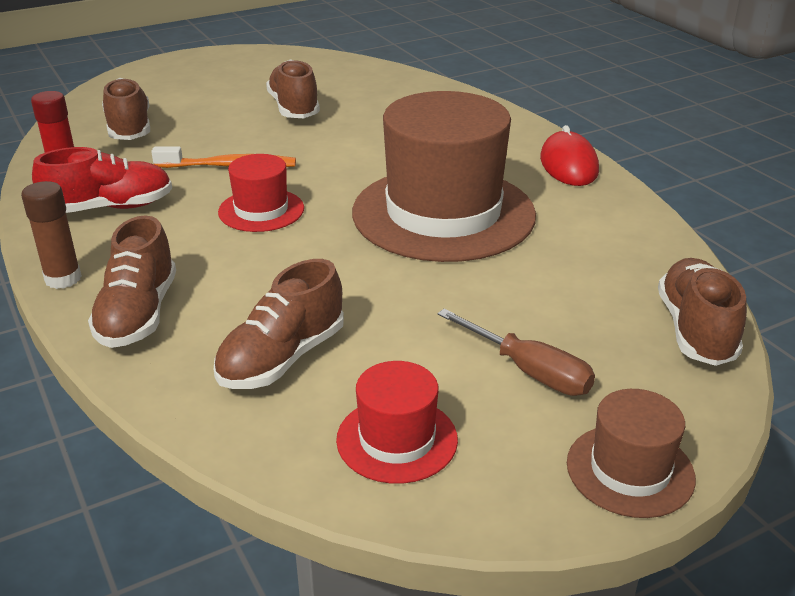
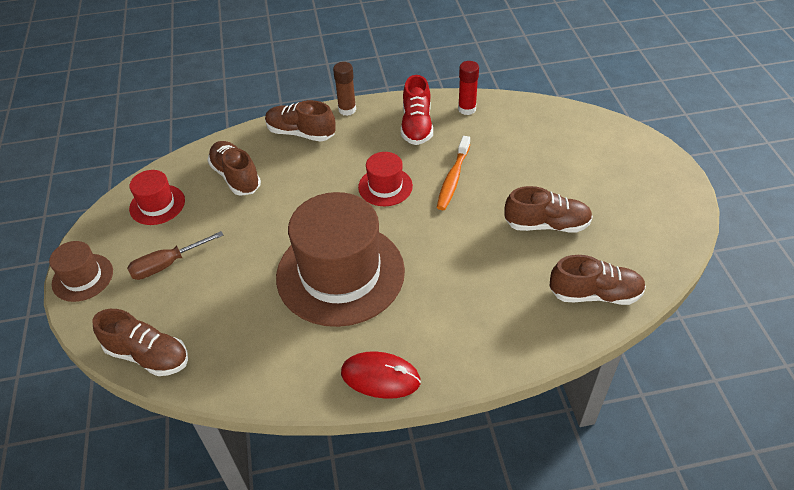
camera: 110 degrees right, 15 degrees up
(129, 128) = (531, 136): brown shoe -> brown shoe (595, 294)

